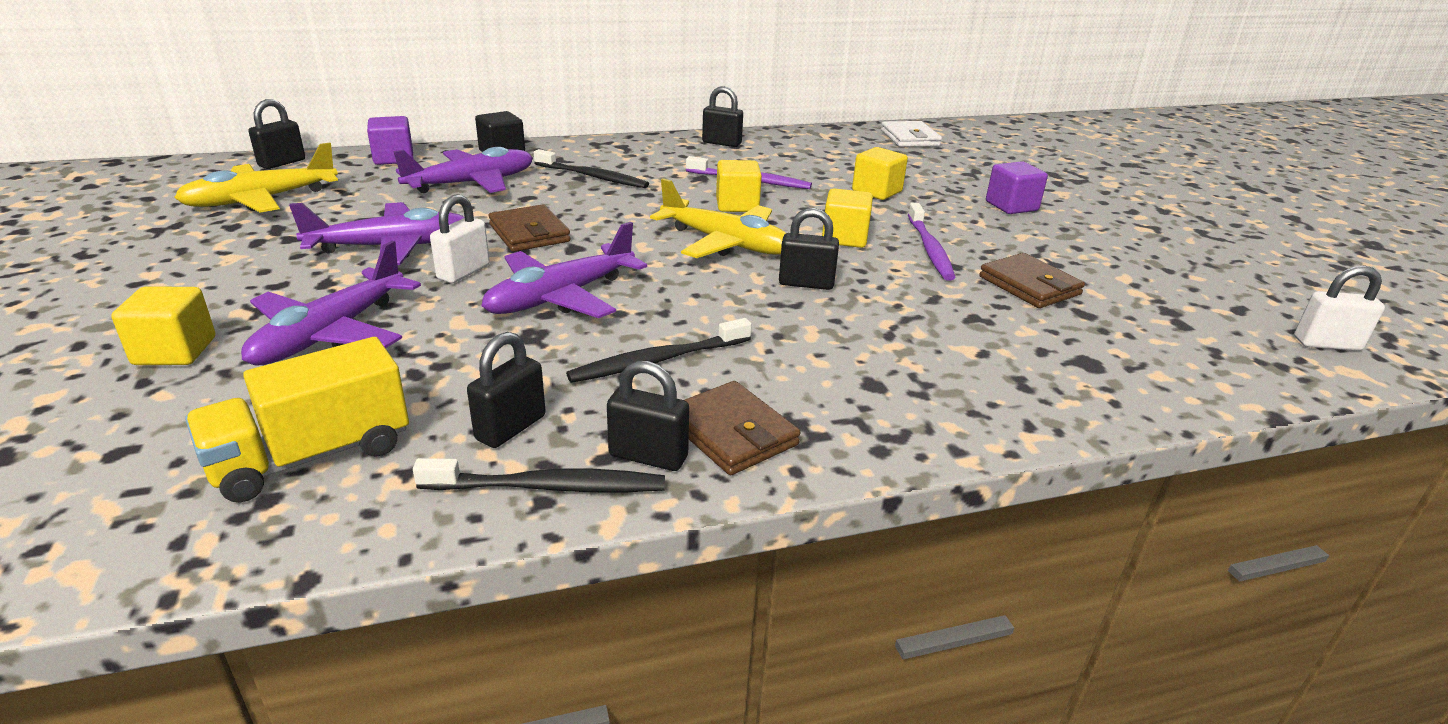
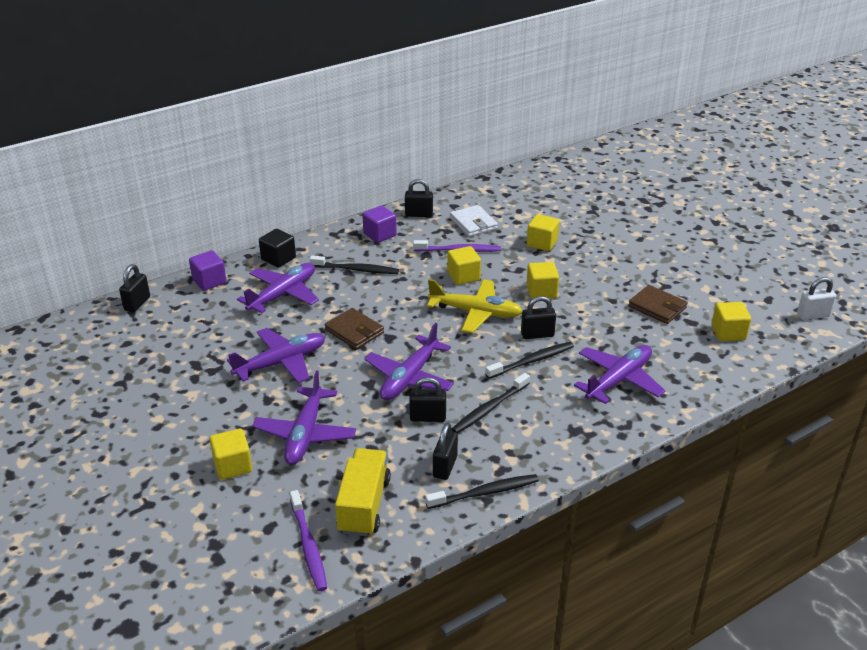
camera: 15 degrees left, 5 degrees up
(261, 200) = (160, 342): yellow plane -> none
(312, 456) = (364, 505): yellow truck -> yellow truck turned 150 degrees clockwise
(463, 272) = (340, 372): white padlock -> none
(648, 456) = (519, 465): black padlock -> black padlock (428, 417)
(732, 433) = (550, 443): brown wallet -> none
(776, 313) = (532, 361): none -> black toothbrush
(910, 138) = (540, 181): white wallet -> white wallet (473, 223)
(916, 366) = (618, 380): none -> purple plane
(930, 249) = (593, 290): purple toothbrush -> purple toothbrush (308, 546)
(1011, 206) = (627, 239): purple cube -> purple cube (380, 234)
(1151, 339) = (728, 333): none -> yellow cube

